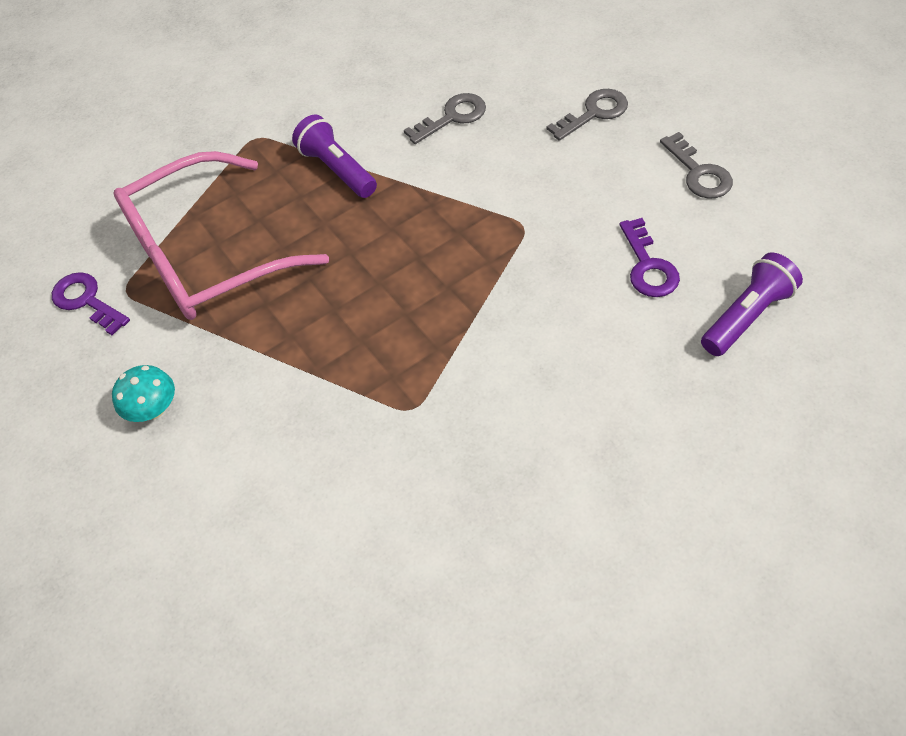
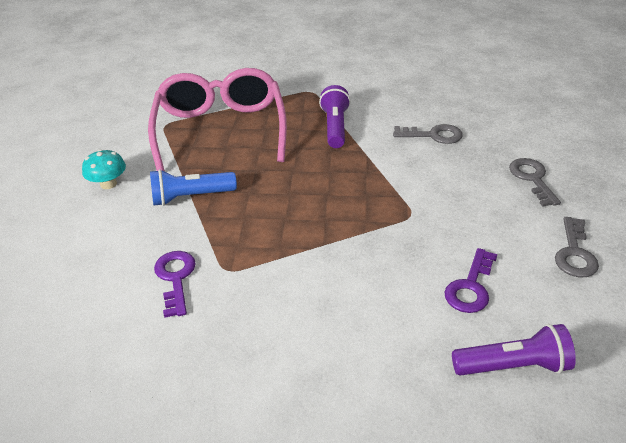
camera: 35 degrees right, 15 degrees down
(86, 301) = (143, 119): purple key -> purple key (175, 278)
(207, 255) = (220, 130): pink glasses -> pink glasses turned 75 degrees clockwise
(274, 358) = (191, 197): none -> blue flashlight
(594, 113) = (532, 179): grey key -> grey key turned 105 degrees counterclockwise

